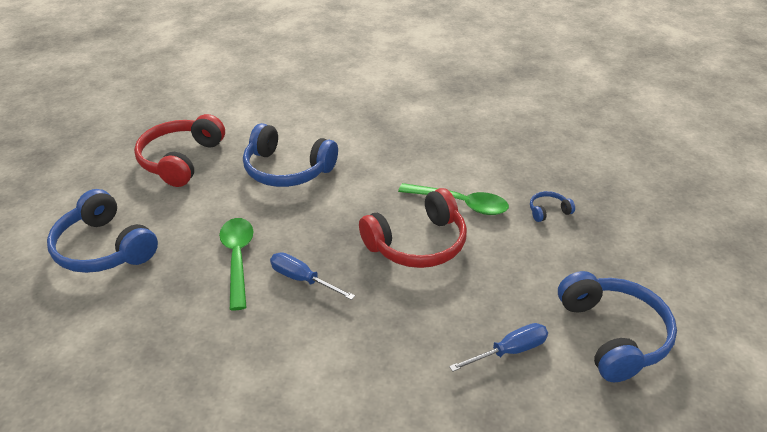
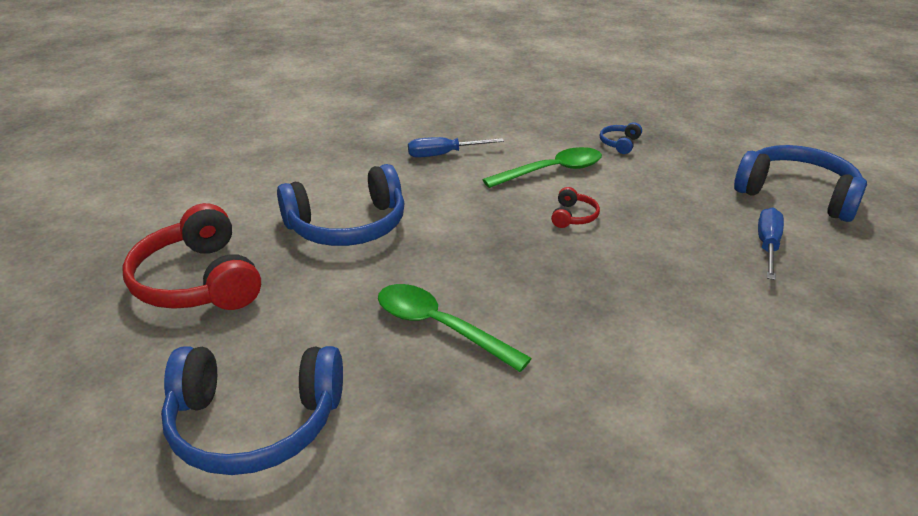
camera: 45 degrees left, 5 degrees down
(302, 279) = (533, 302): blue screwdriver -> blue screwdriver (444, 154)
(417, 243) = (573, 216): red headphones -> red headphones, size x0.44

